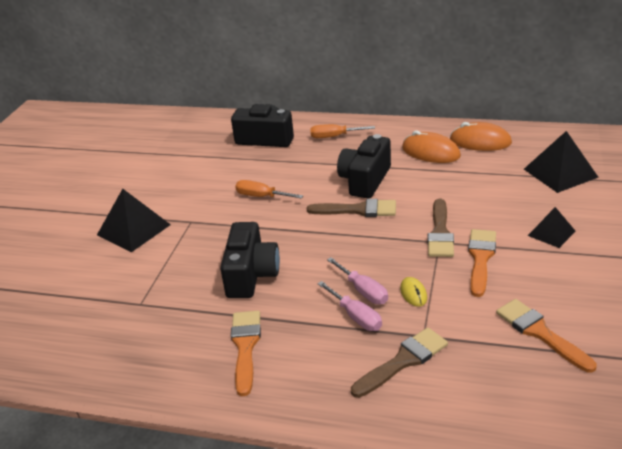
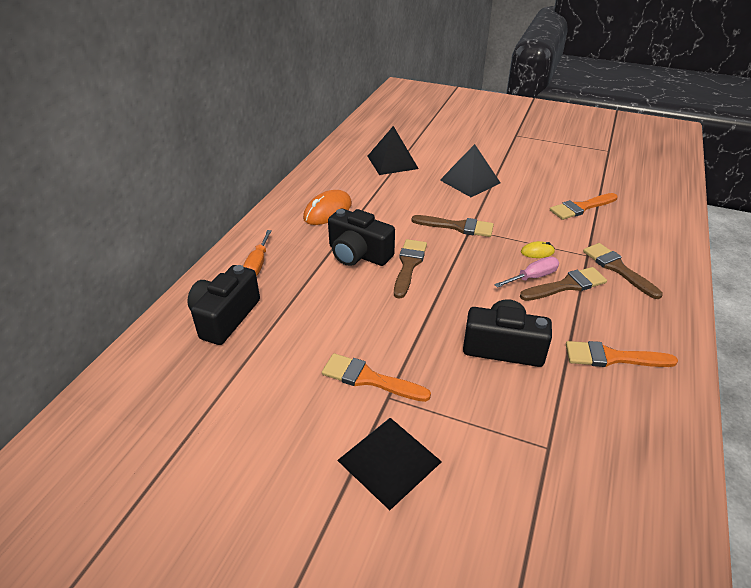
camera: 85 degrees left, 5 degrees up
(261, 196) = (357, 330): orange screwdriver -> none
(356, 316) = (566, 285): pink screwdriver -> brown brush
(480, 141) = (325, 185): orange mouse -> none
(480, 258) = (496, 215): orange brush -> orange brush (369, 379)
(551, 233) = (470, 181): black pyramid -> black pyramid, size x1.66

